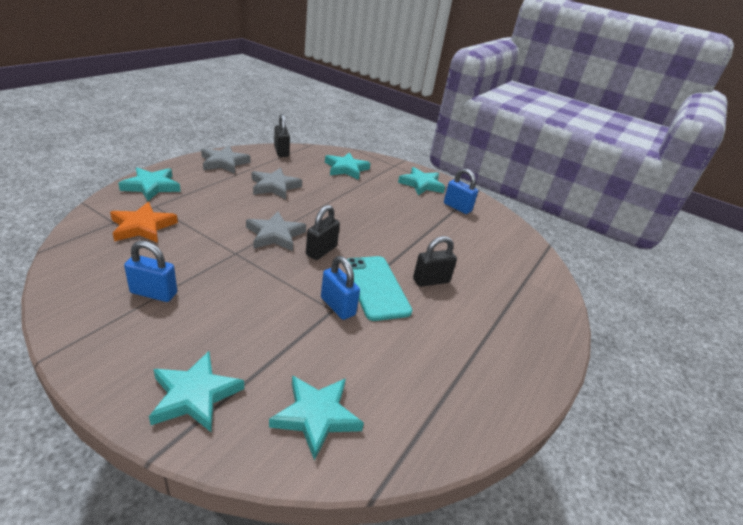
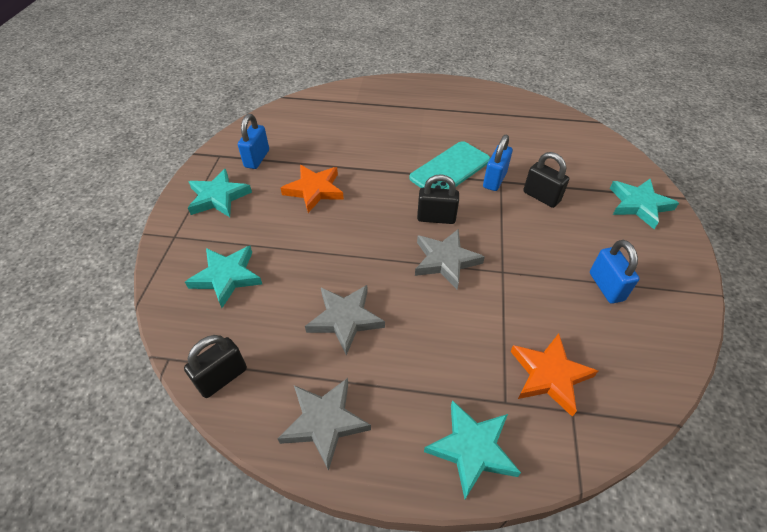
camera: 110 degrees left, 15 degrees up
(316, 416) = (587, 154): turquoise star -> none
(401, 215) = (314, 190): none -> orange star
(431, 281) = (409, 145): black padlock -> black padlock (541, 197)

